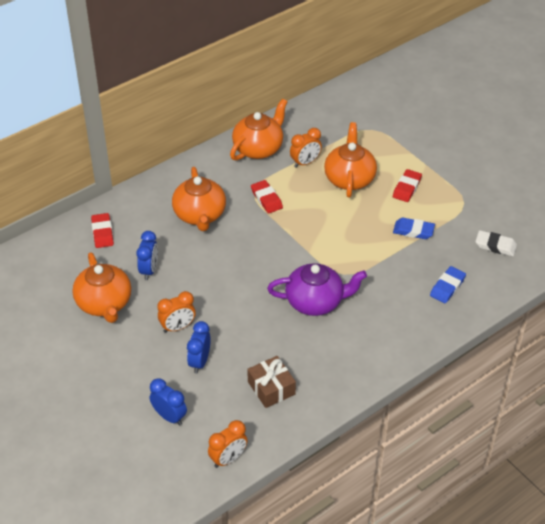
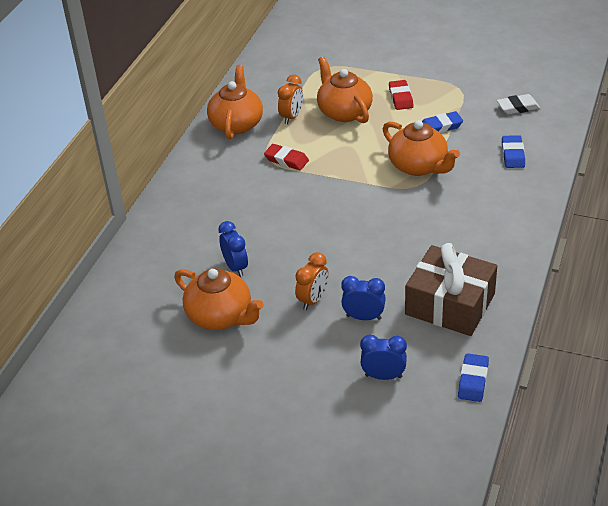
camera: 30 degrees left, 5 degrees down
(102, 233) = (155, 258): red eraser -> none
(199, 362) = (363, 317): blue clock -> blue clock turned 120 degrees clockwise
(200, 215) = (237, 200): orange teapot -> orange teapot (419, 166)
(228, 458) = (473, 380): orange clock -> blue eraser
(271, 388) = (450, 304): brown gift -> brown gift, size x1.72
(315, 302) = (416, 218): purple teapot -> none

